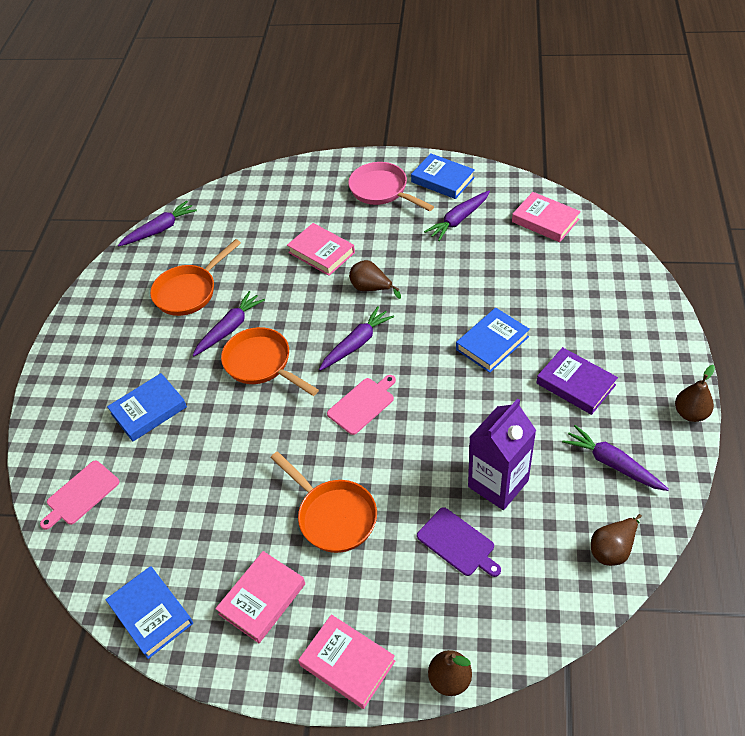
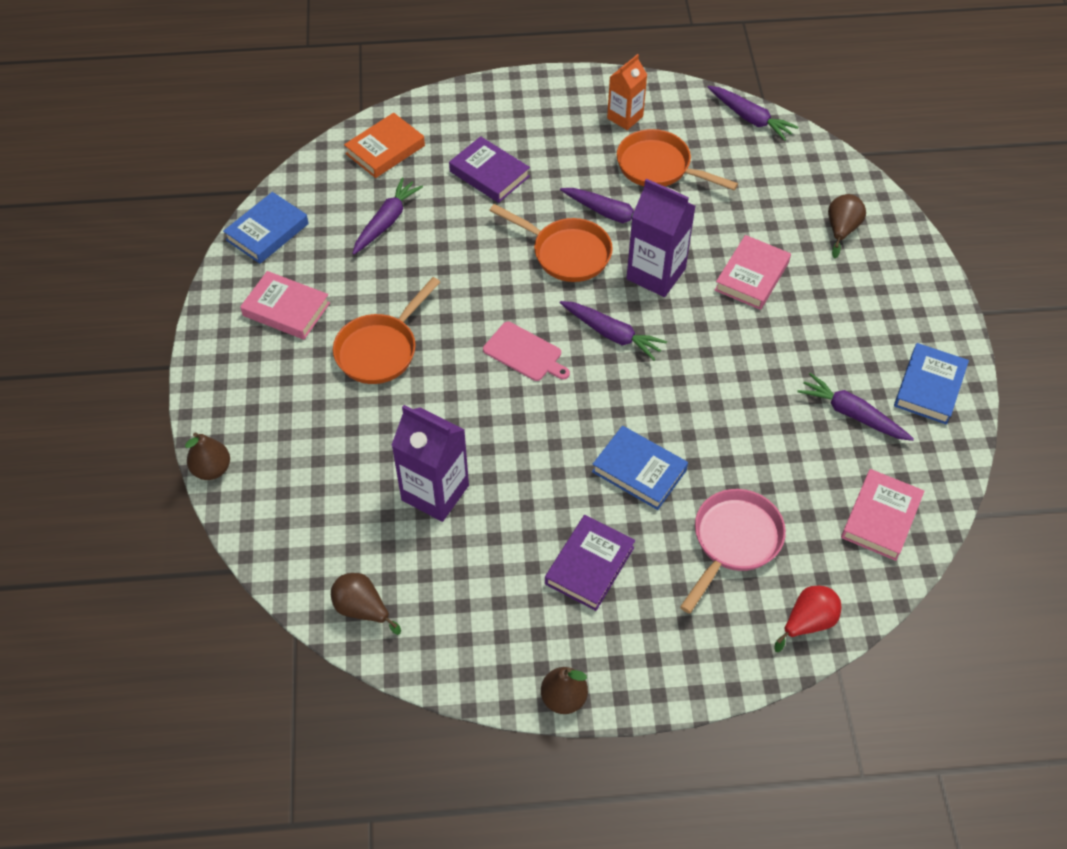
camera: 75 degrees right, 5 degrees up
(81, 494) = (385, 150): pink cutting board -> orange book
(123, 306) = (625, 117): none -> orange carton
(149, 410) = (489, 174): blue book -> purple book
(261, 364) = (566, 253): orange pan -> orange pan turned 90 degrees clockwise
(302, 308) = (656, 274): none -> purple carton
(347, 663) = (225, 386): pink book -> none
(371, 288) = (703, 335): brown pear -> brown pear (841, 230)
(382, 191) = (885, 321): pink pan -> pink pan (733, 542)
(458, 543) = (358, 461): purple cutting board -> none
(613, 464) = (475, 608): purple carrot -> purple carrot (386, 222)
(625, 269) = (808, 622): none -> red pear

